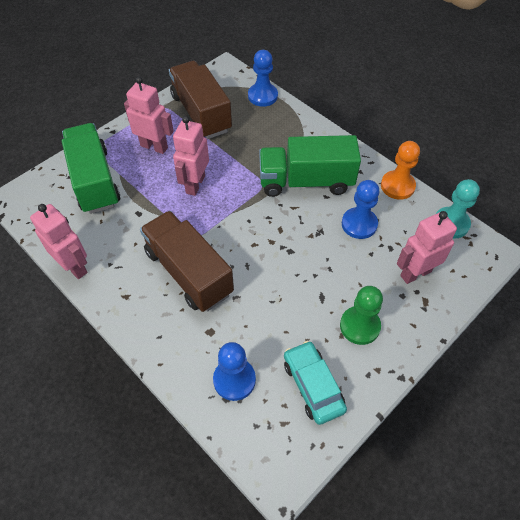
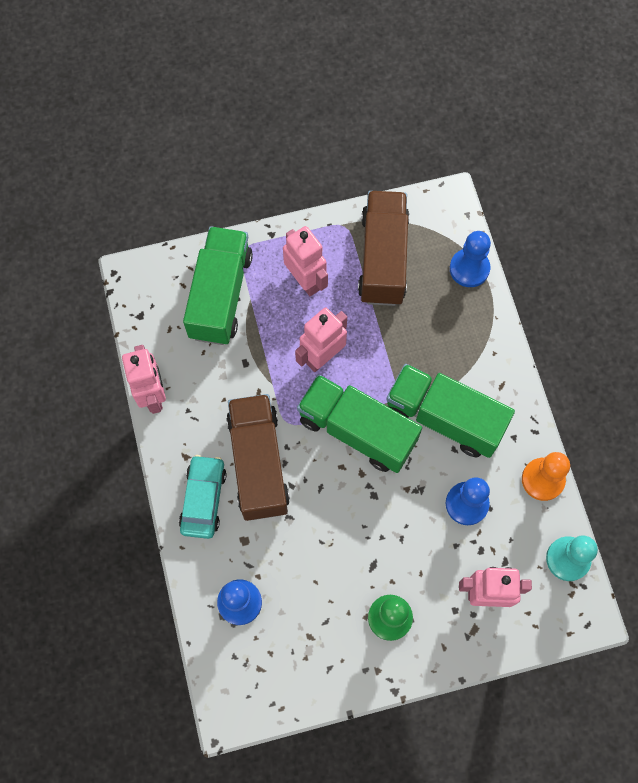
camera: 30 degrees right, 15 degrees up
(250, 217) = (357, 430): none -> green truck
(313, 385) = (307, 650): turquoise car -> turquoise car (203, 499)

